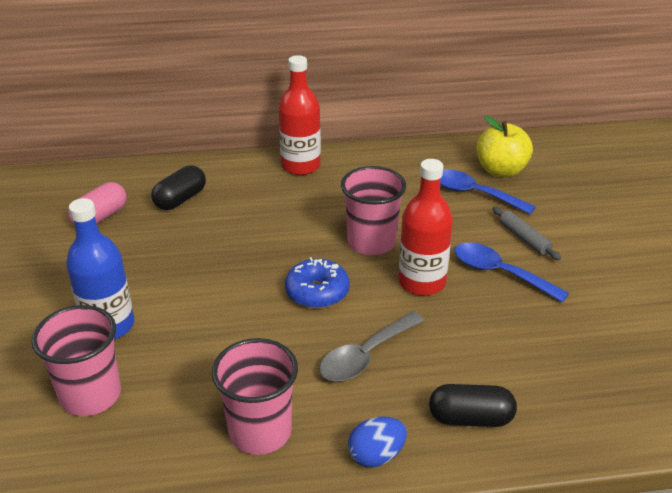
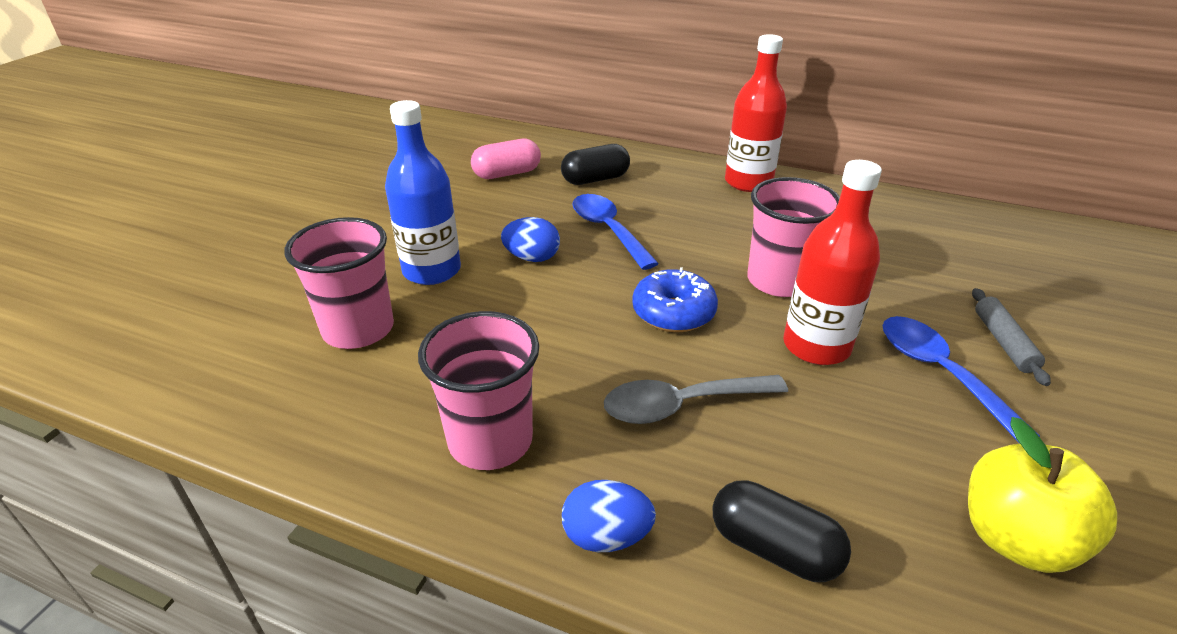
camera: 30 degrees right, 0 degrees up
(182, 286) = (532, 258): none -> blue egg
(474, 194) = (957, 268): blue spoon -> blue spoon (608, 230)
(501, 171) = (1014, 253): yellow apple -> yellow apple (1016, 539)

